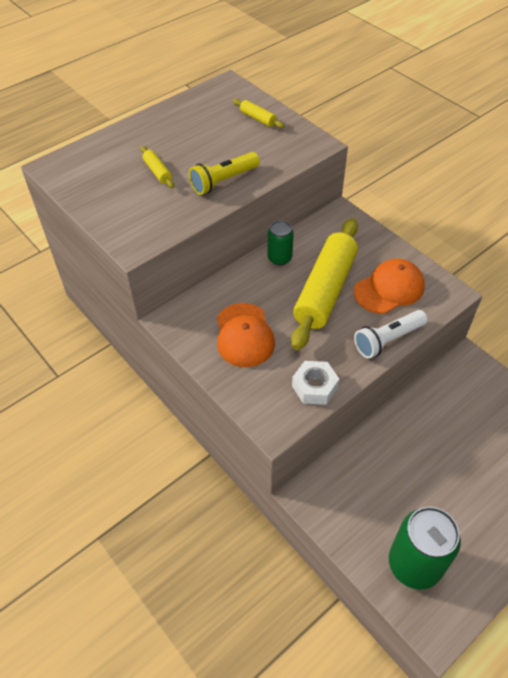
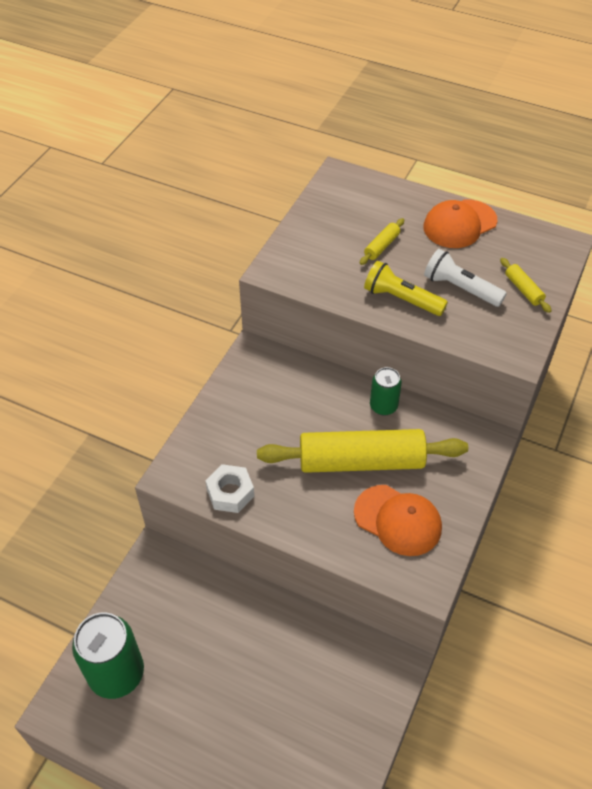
camera: 65 degrees right, 0 degrees up
(244, 335) = (265, 414): orange cap -> orange cap (459, 224)
(258, 118) = (523, 289): yellow rolling pin -> yellow rolling pin turned 45 degrees counterclockwise
(388, 340) = (323, 540): white flashlight -> white flashlight (460, 288)

